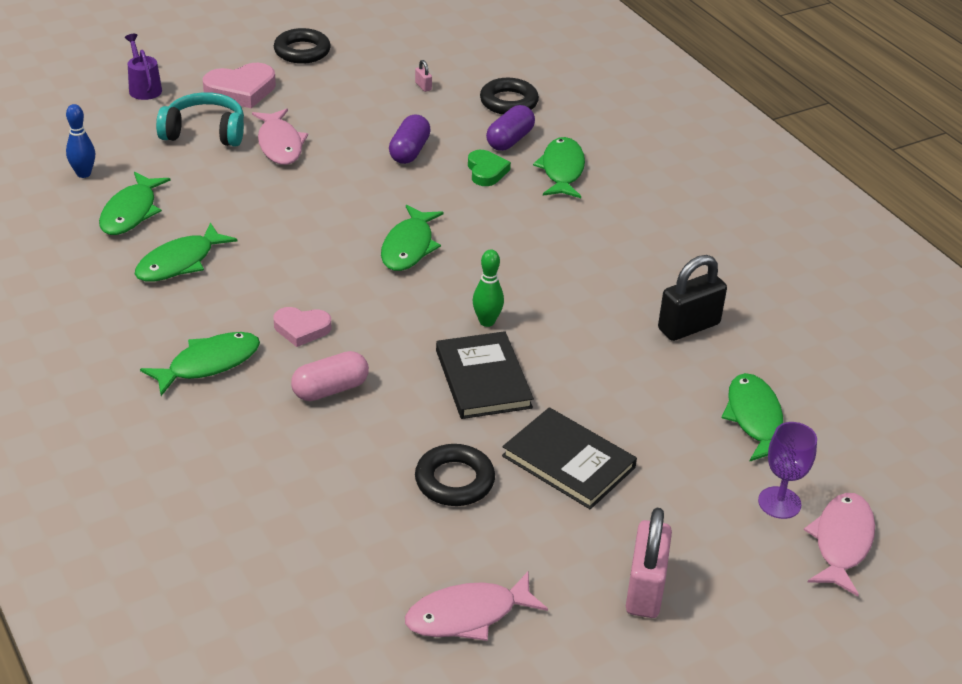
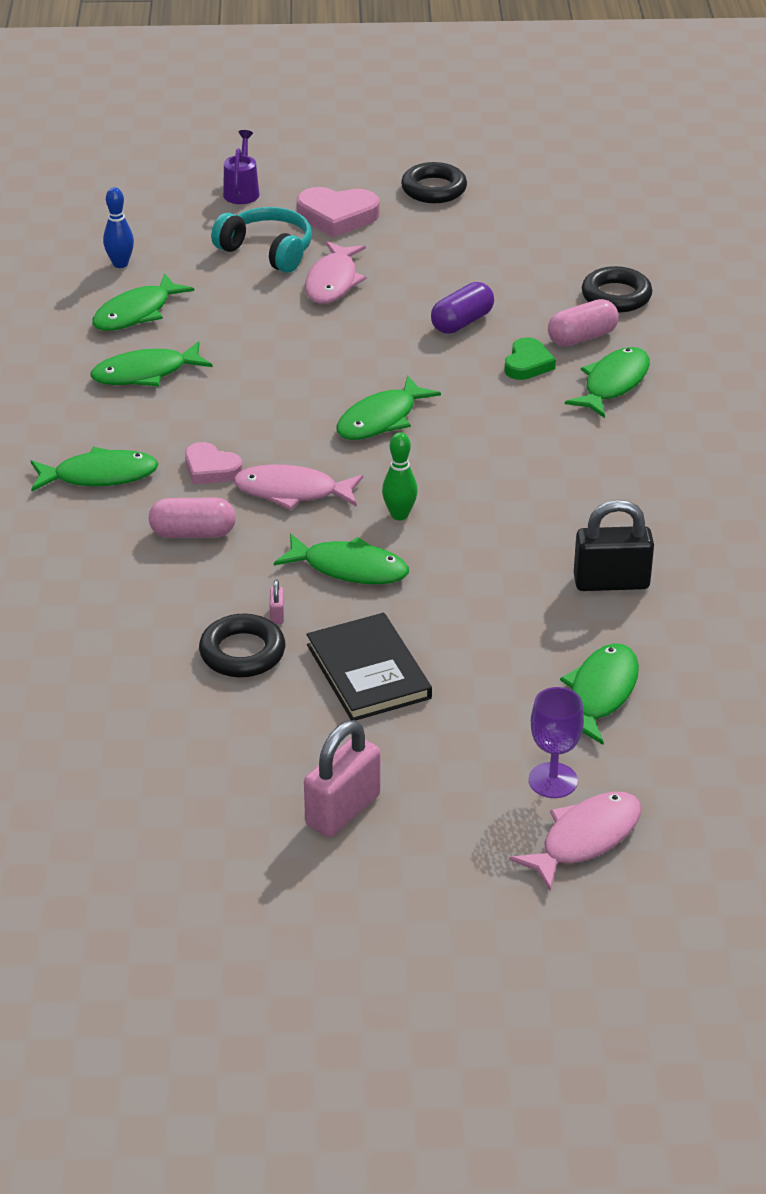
camera: 30 degrees right, 0 degrees up
(423, 86) = (534, 257): pink padlock -> pink padlock (277, 615)
(468, 615) = (157, 773): pink fish -> pink fish (292, 492)
(483, 379) = (349, 568): black book -> green fish
(510, 140) = (582, 337): purple capsule -> pink capsule

